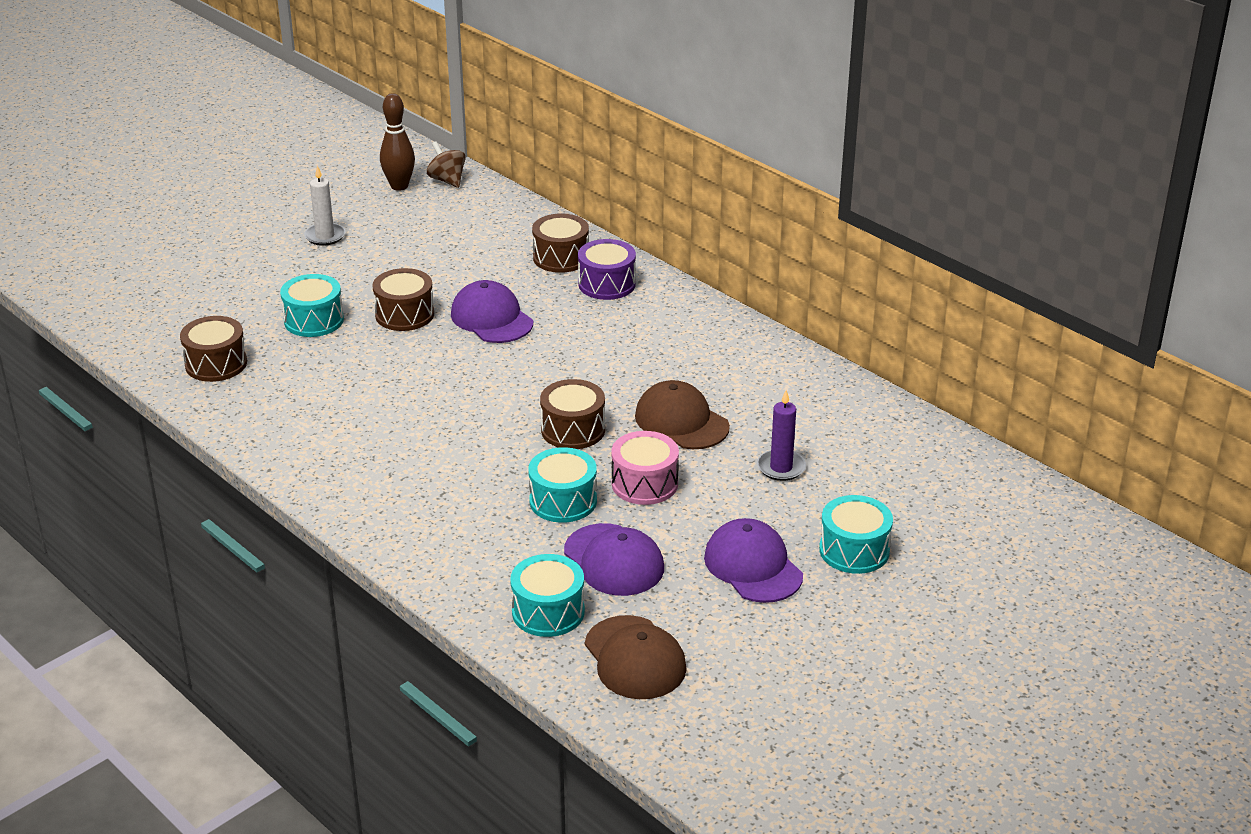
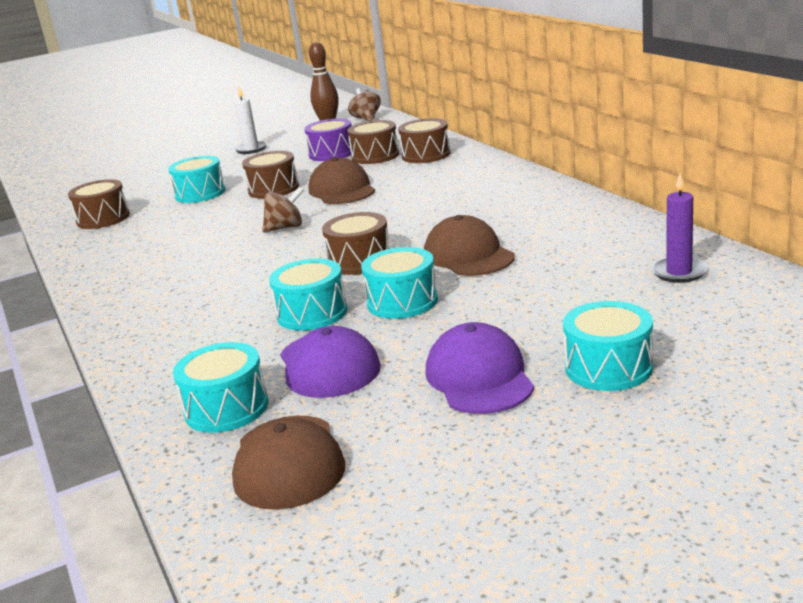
camera: 20 degrees right, 10 degrees down
(461, 380) = (285, 227): none -> brown spinning top
(491, 318) = (342, 190): purple cap -> brown cap
(499, 257) = (375, 156): none -> brown drum
(607, 284) = (454, 168): purple drum -> purple drum (332, 153)
(644, 483) = (402, 301): pink drum -> turquoise drum
(781, 467) = (554, 292): purple candle -> purple candle (679, 272)

